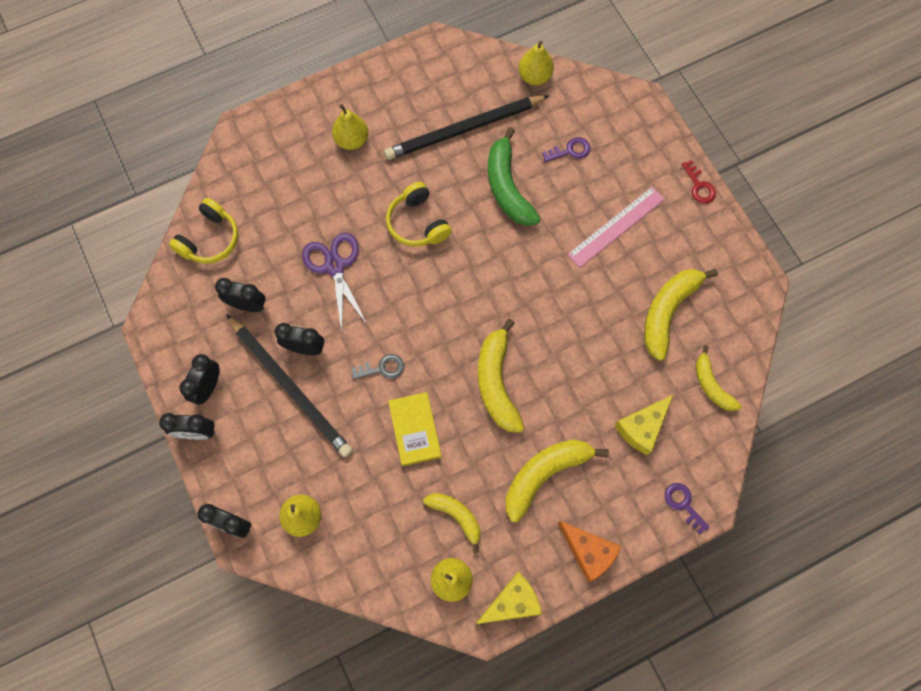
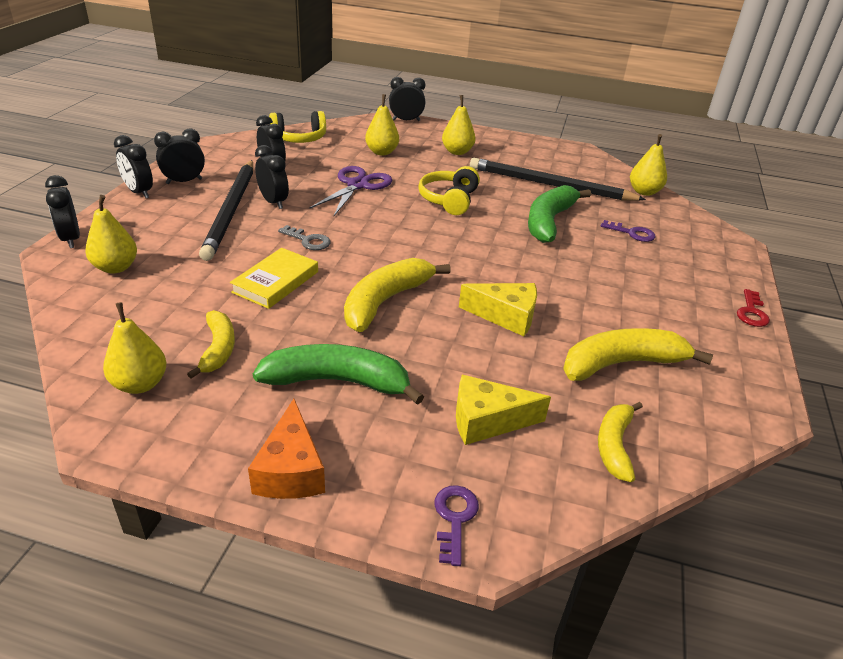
camera: 40 degrees right, 35 degrees down
(257, 121) = (406, 120): none -> black clock
(297, 198) = (382, 152): none -> yellow pear
(512, 602) = (157, 444): yellow cheese -> yellow cheese (506, 316)
(545, 474) = (338, 381): yellow banana -> green banana
(616, 227) = (628, 288): pink ruler -> none

